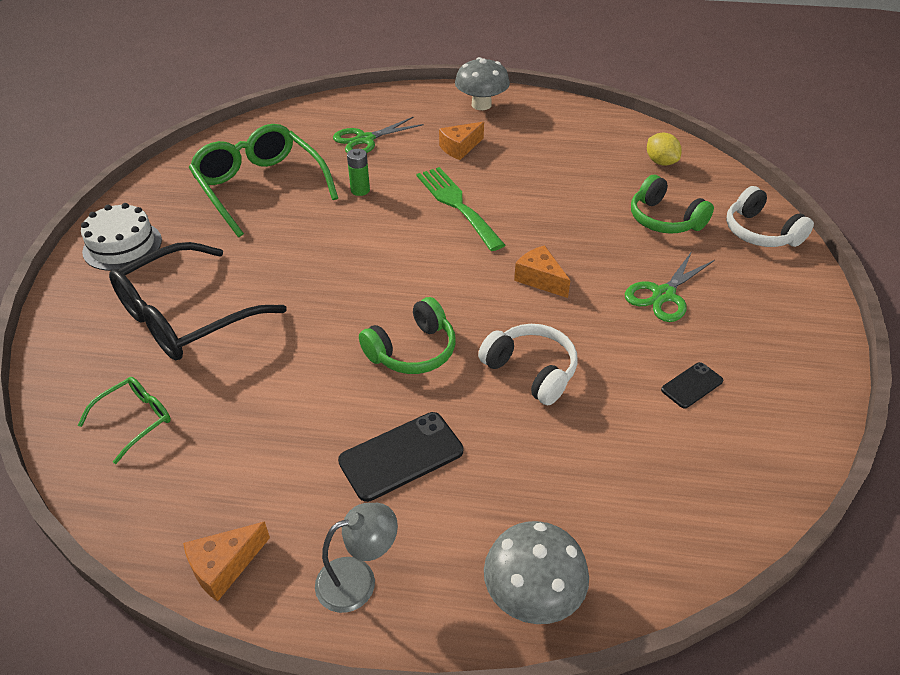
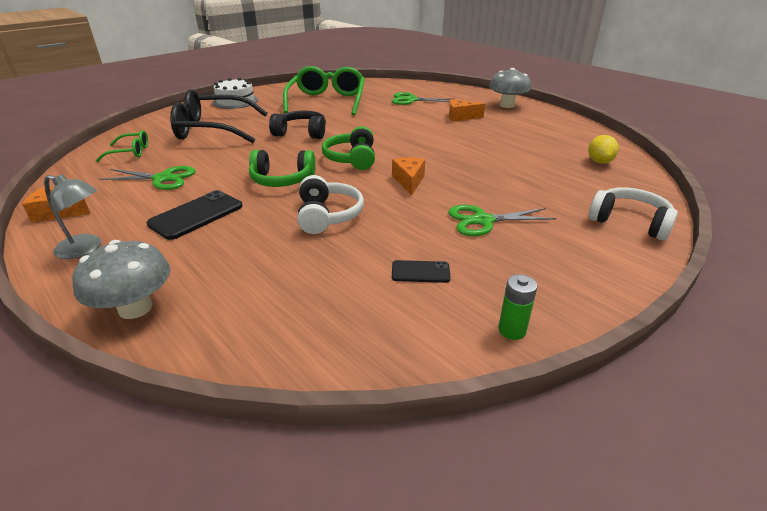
camera: 40 degrees right, 10 degrees down
(266, 433) = (163, 179): none -> green scissors
(317, 264) = (301, 133): none -> black headphones
(360, 190) = (373, 116): green battery -> green battery (512, 330)
(401, 456) = (196, 215): black phone -> black phone turned 60 degrees counterclockwise
(457, 204) = (416, 136): green fork -> none
(664, 219) = (551, 187): green headphones -> green headphones (351, 159)
(760, 232) = (629, 222): white headphones -> white headphones turned 120 degrees clockwise

